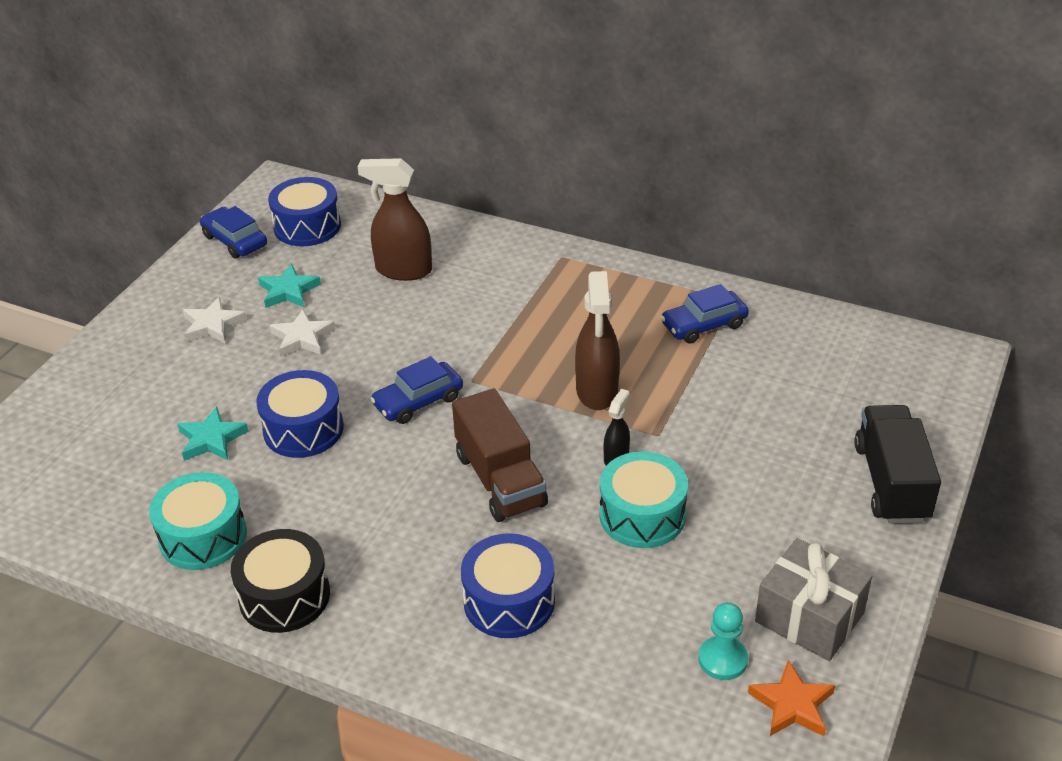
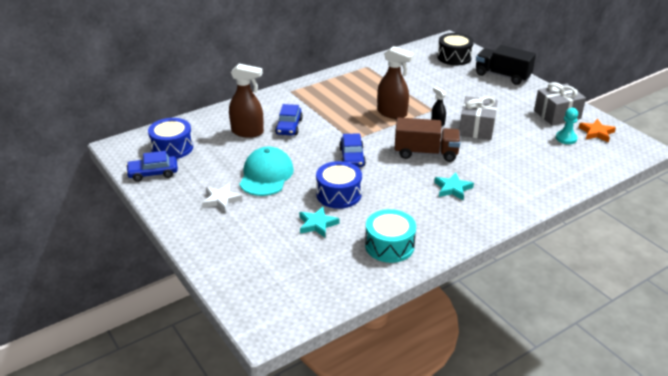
camera: 60 degrees left, 5 degrees down
(284, 596) = (452, 231): black drum -> black drum (454, 57)
(288, 291) = (221, 169): turquoise star -> turquoise star (452, 188)
(302, 338) = (266, 175): white star -> turquoise cap
(403, 270) = (247, 132): brown spray bottle -> brown spray bottle turned 120 degrees counterclockwise
(509, 601) = (501, 174): blue drum -> none
(642, 515) = (476, 128): turquoise drum -> grey gift
(704, 325) = (376, 77): blue car -> blue car (289, 126)

